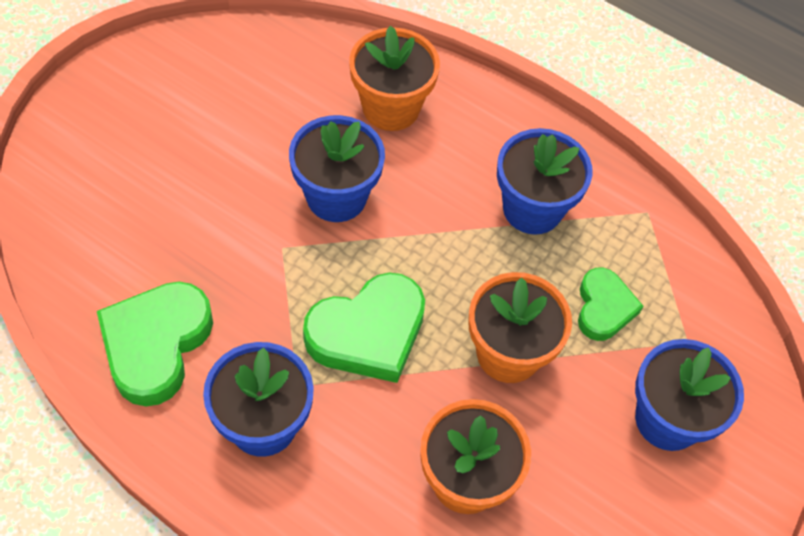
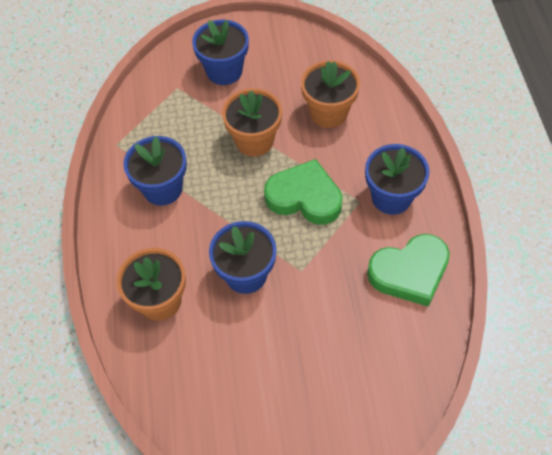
camera: 125 degrees left, 0 degrees up
(604, 308) = (191, 125): green heart -> none

